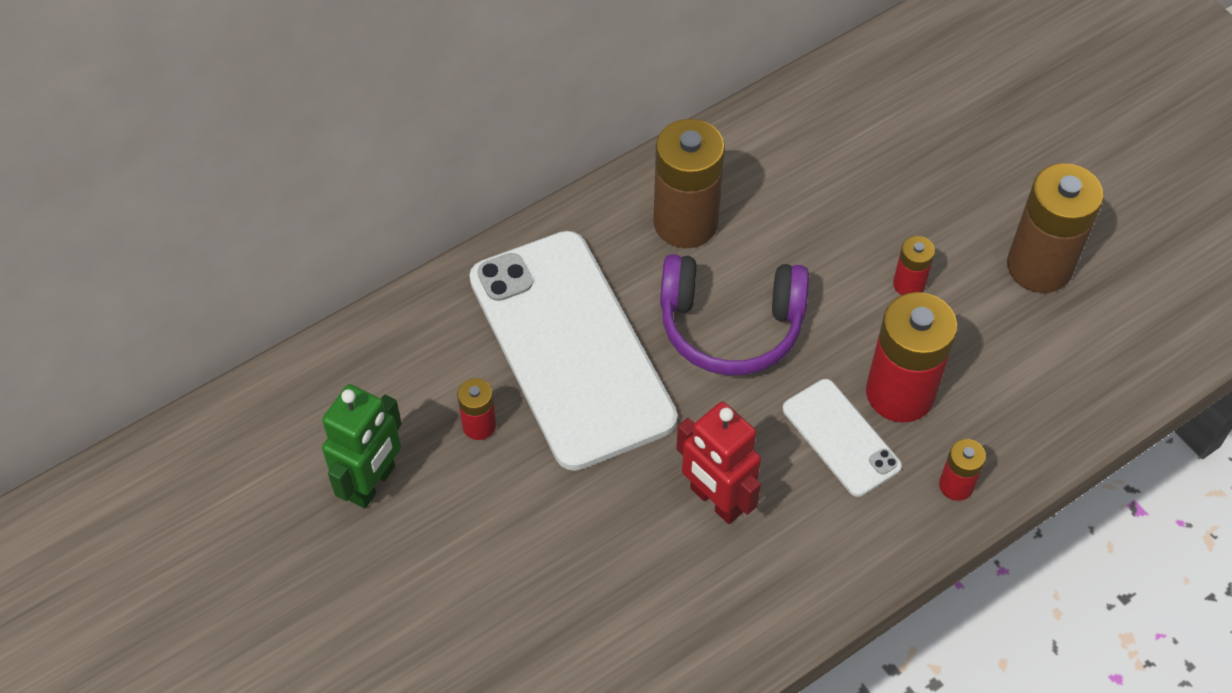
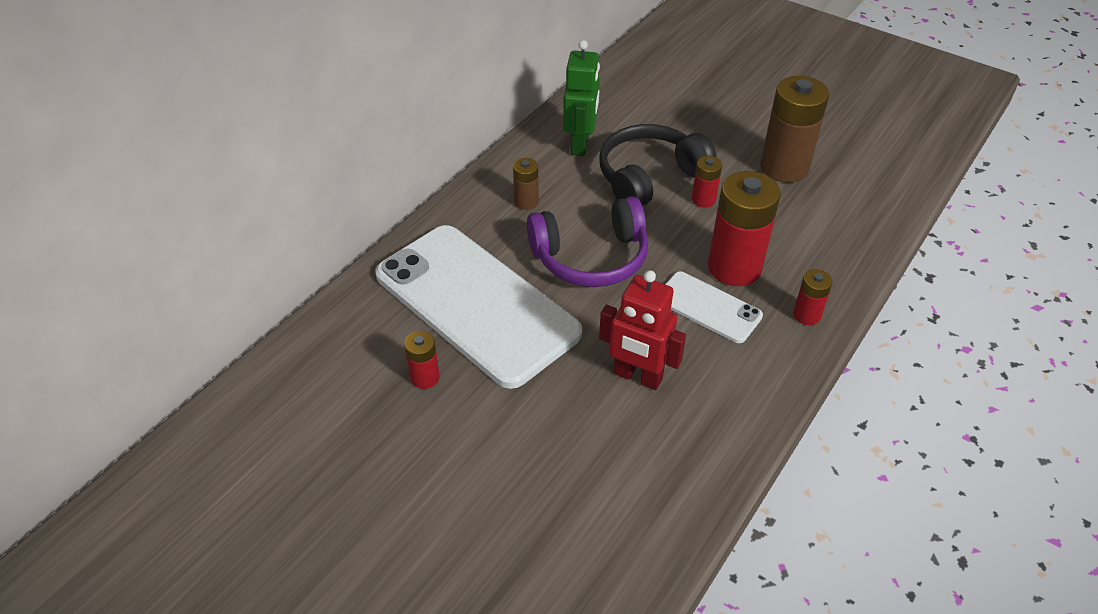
camera: 20 degrees left, 10 degrees down
(372, 483) = (350, 446): green robot -> green robot (580, 144)
(685, 223) = (526, 202): brown battery -> brown battery, size x0.49
(855, 231) = (649, 177): none -> black headphones

